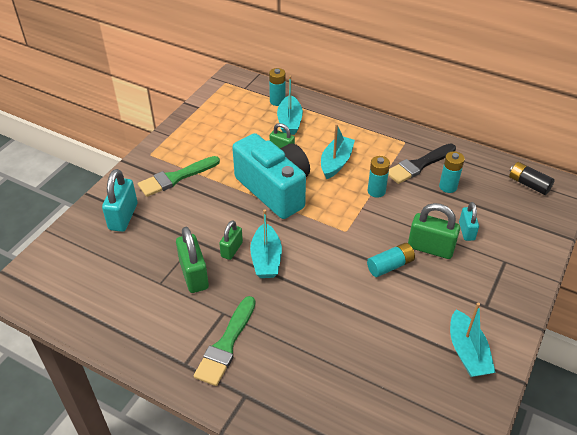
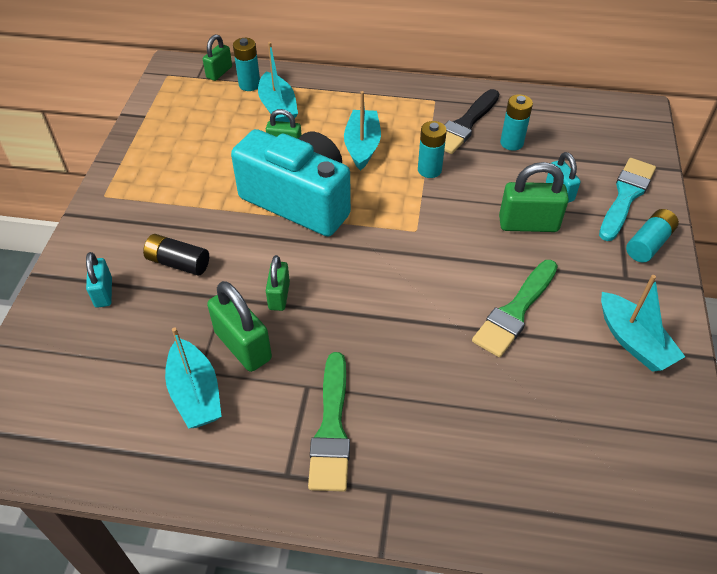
camera: 20 degrees left, 5 degrees up
(123, 216) = (103, 292): turquoise padlock -> turquoise padlock, size x0.62
(176, 178) = (156, 219): green brush -> green brush (515, 311)
(261, 88) = (219, 72): none -> green padlock
(266, 259) = (331, 295): turquoise boat -> turquoise boat (195, 393)
(390, 265) = (491, 260): turquoise battery -> turquoise battery (648, 243)
(517, 247) = (626, 196): none -> turquoise brush
(528, 184) = (600, 118): black battery -> black battery (178, 263)

